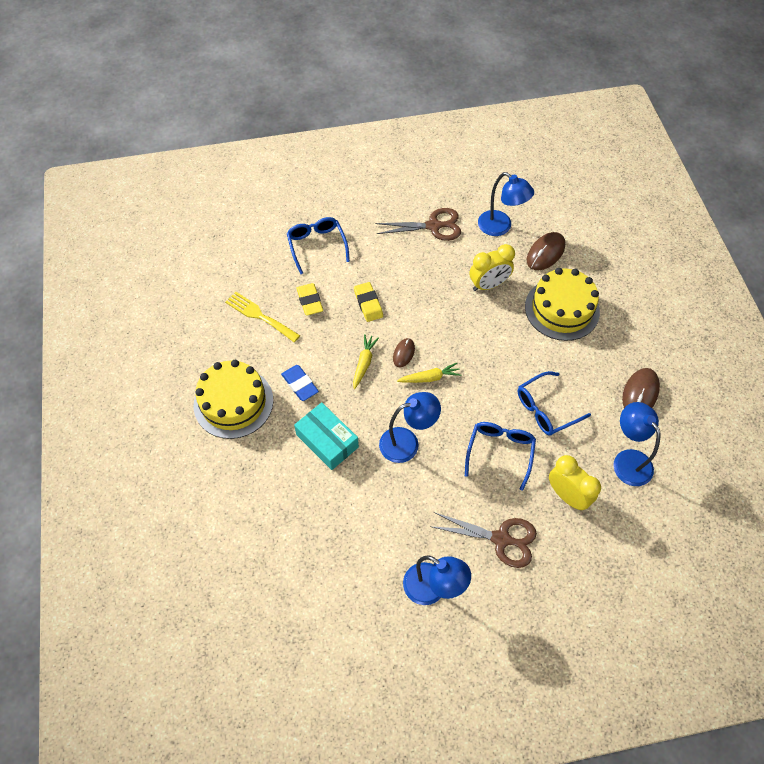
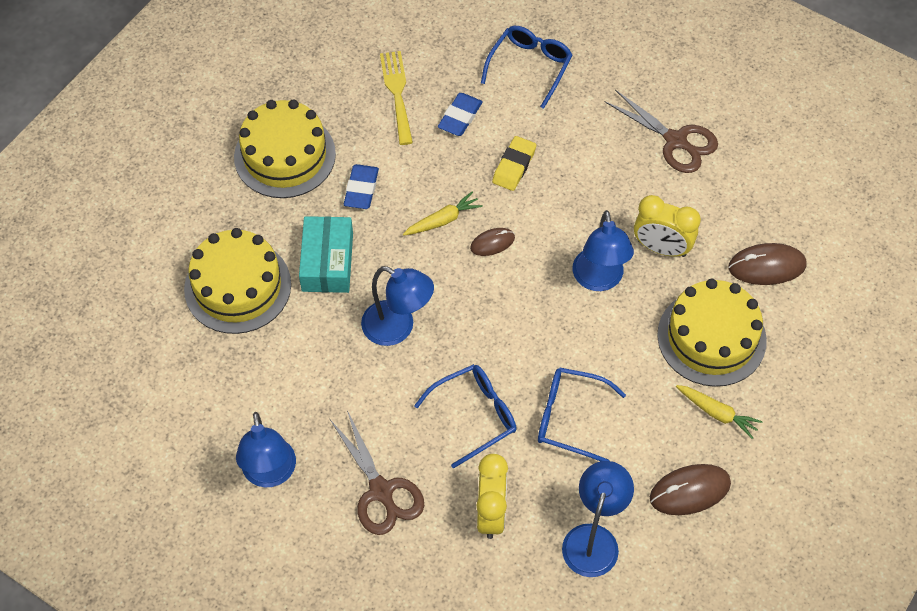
camera: 45 degrees right, 0 degrees up
(291, 501) = (237, 286): none -> yellow cake
(310, 301) = (460, 117): yellow eraser -> blue eraser
(430, 378) = (490, 288): yellow carrot -> yellow carrot (717, 413)
(500, 227) = (749, 199): blue lamp -> blue lamp (599, 280)

